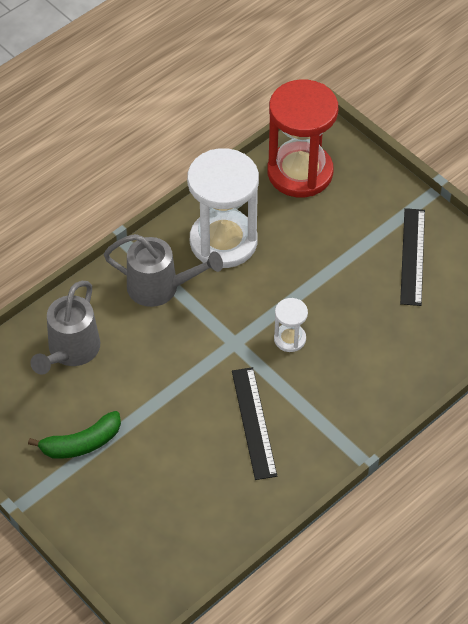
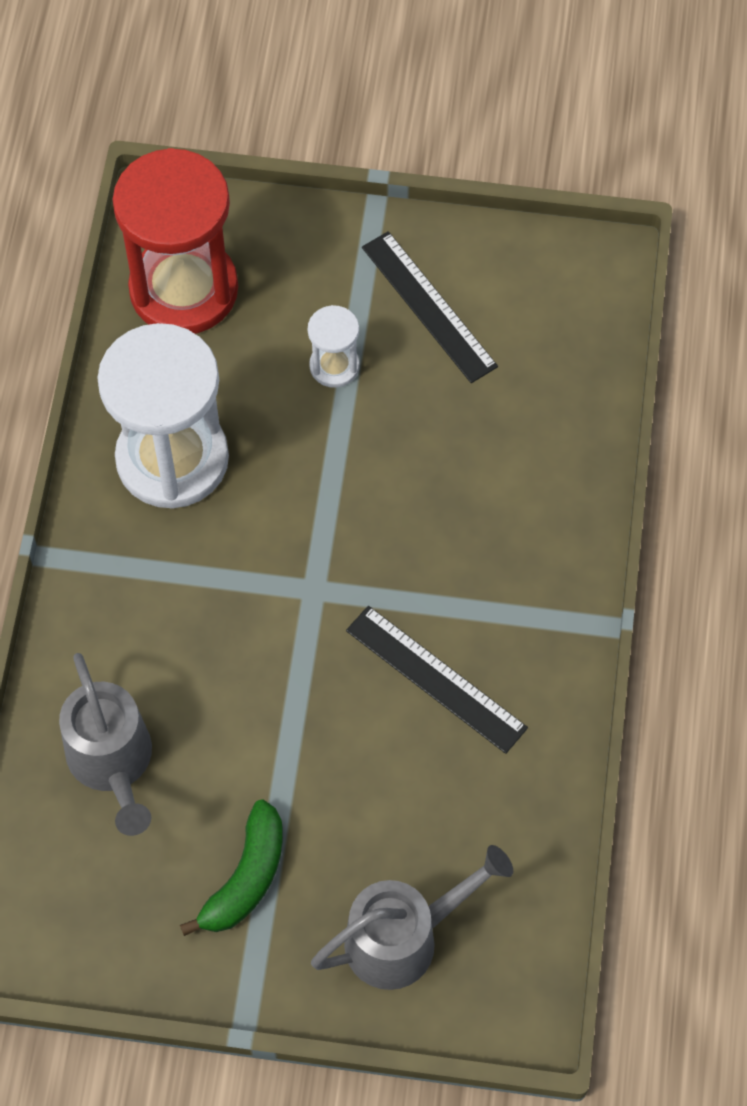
camera: 40 degrees left, 10 degrees up
(161, 288) = (150, 584): grey watering can -> grey watering can (404, 937)
(290, 339) = (378, 532): white hourglass -> white hourglass (334, 366)

